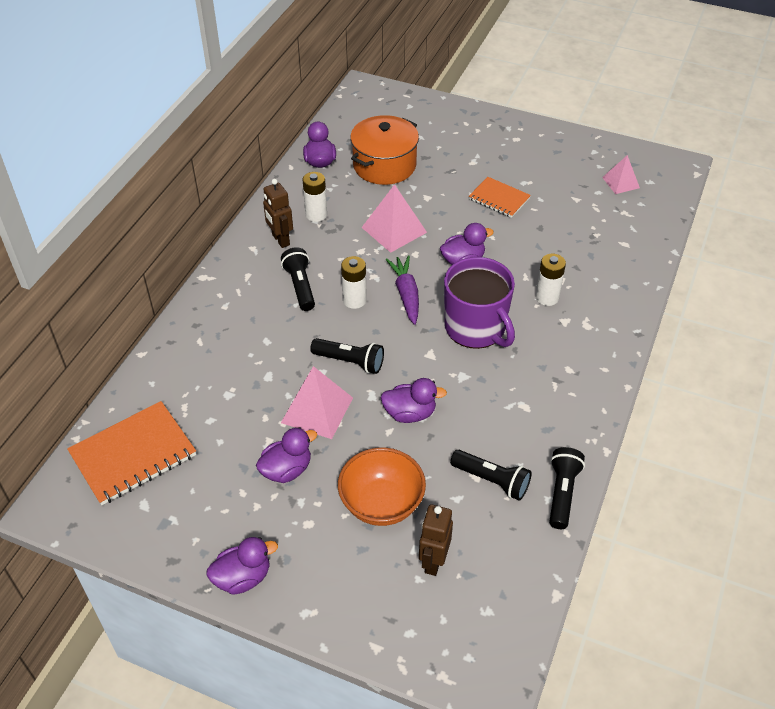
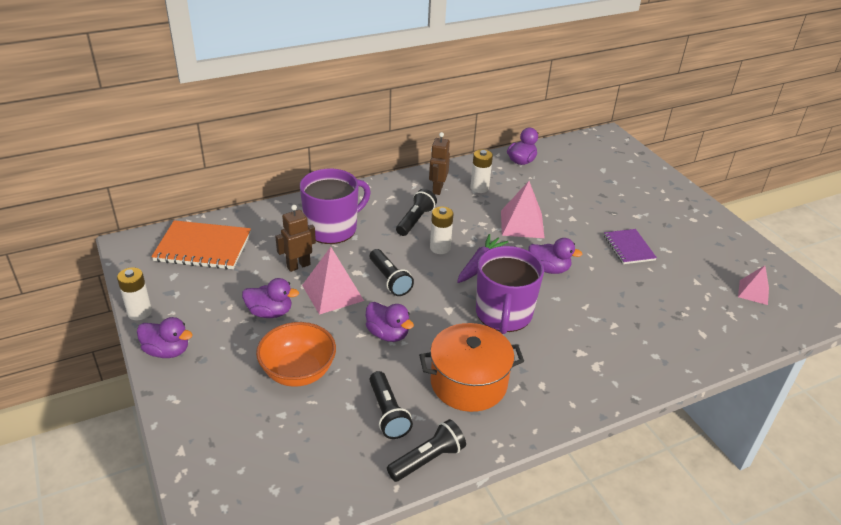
camera: 40 degrees right, 10 degrees down
(235, 346) = (332, 228): none -> purple mug
(384, 165) = (565, 185): orange pot -> orange pot (468, 383)
(433, 561) = (283, 431): brown robot -> brown robot (298, 266)
(499, 199) = (628, 248): orange notebook -> purple notebook
(547, 297) = (585, 329): white battery -> white battery (139, 312)

